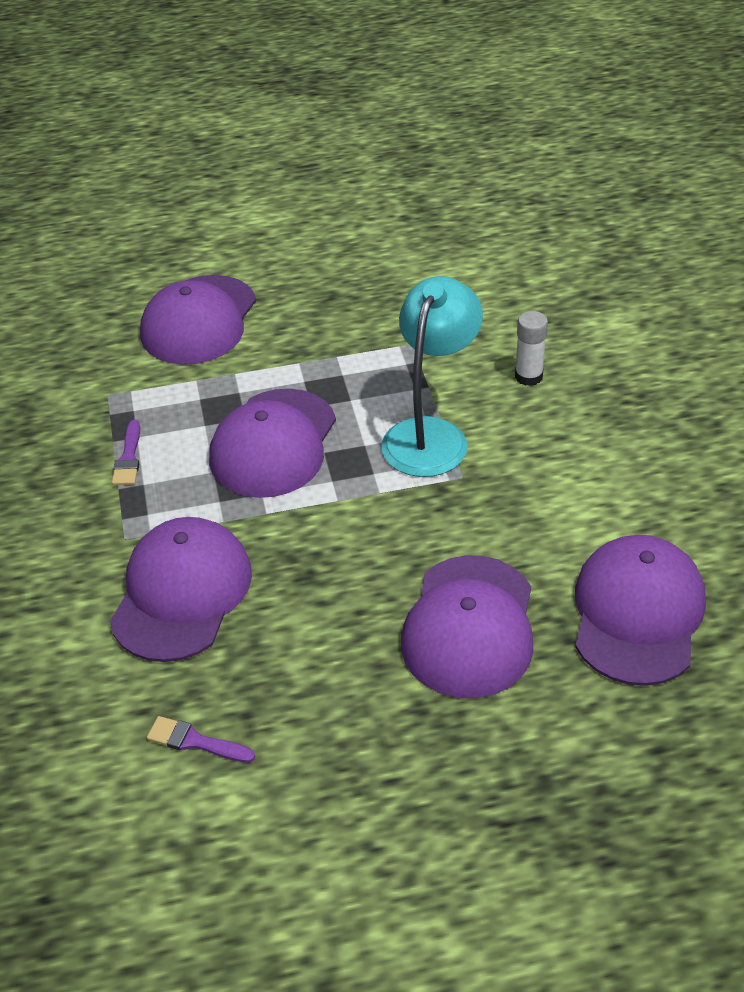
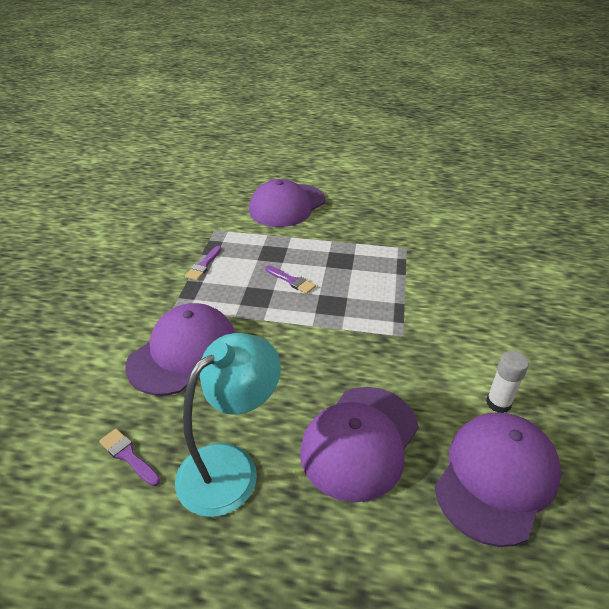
camera: 20 degrees right, 5 degrees down
(273, 443) = (291, 281): purple cap -> purple brush
(431, 434) = (393, 303): turquoise lamp -> turquoise lamp (230, 467)
(528, 376) = (475, 286): white glue stick -> white glue stick (498, 403)

